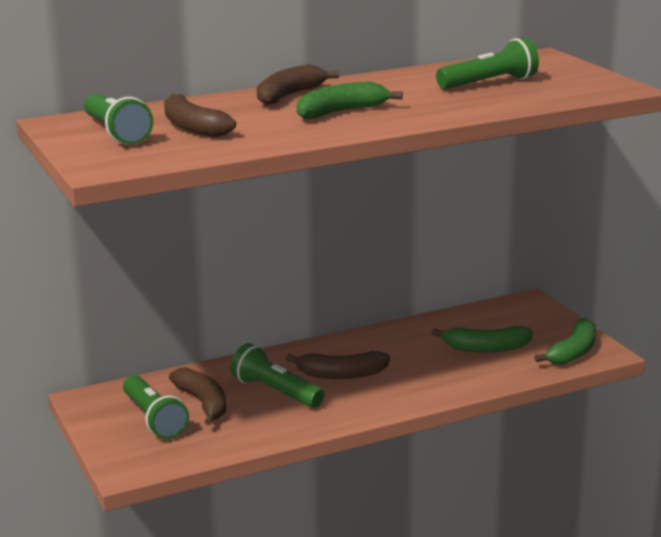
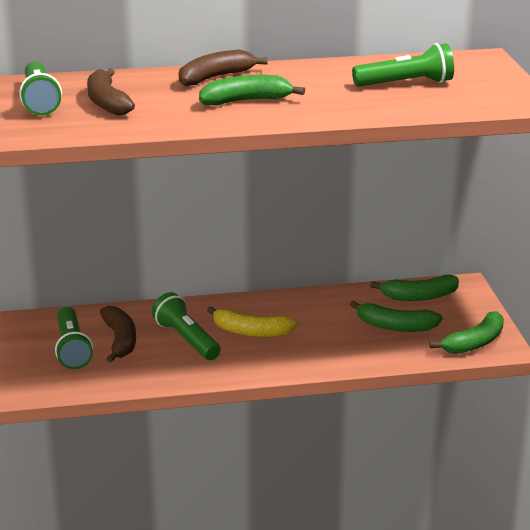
camera: 15 degrees right, 5 degrees up
(341, 374) = (251, 332): brown banana -> yellow banana
(492, 317) = (419, 296): none -> green banana

